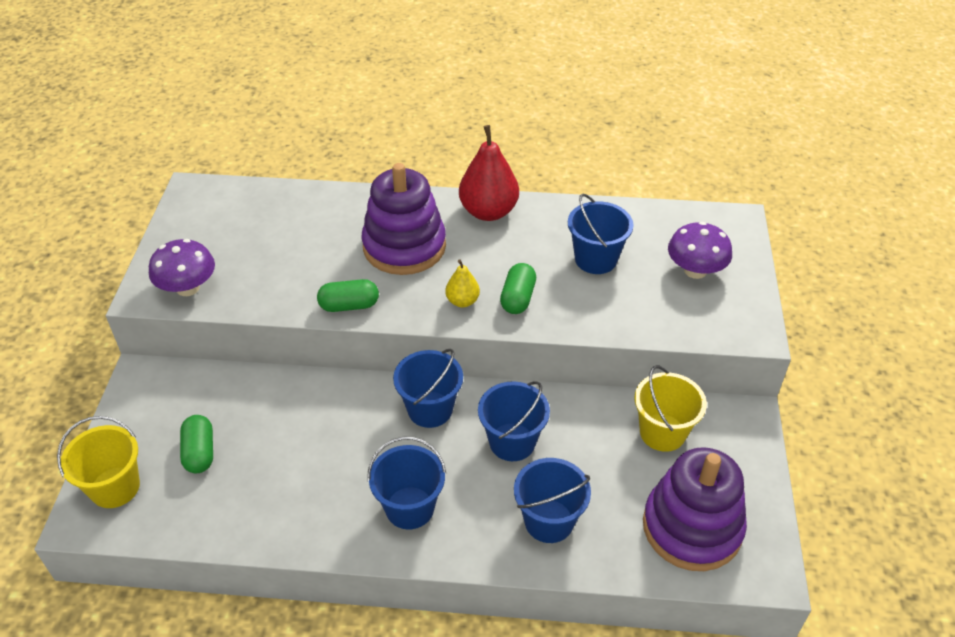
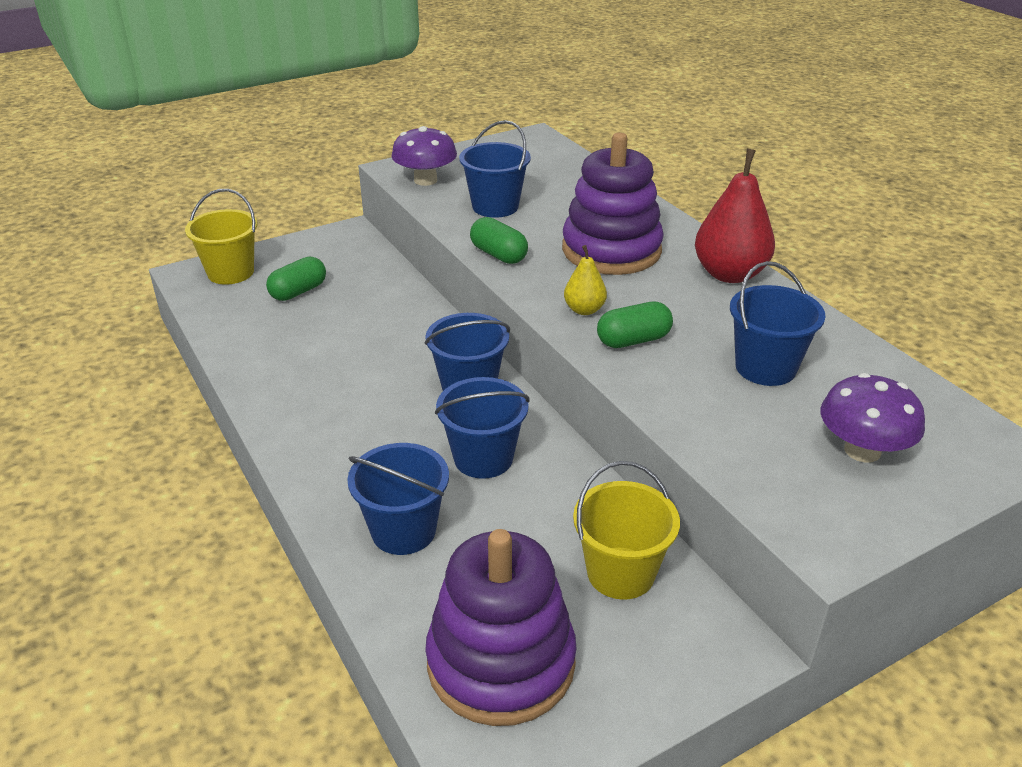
camera: 55 degrees right, 10 degrees down
(409, 508) = (338, 427): blue bucket -> blue bucket (495, 206)

